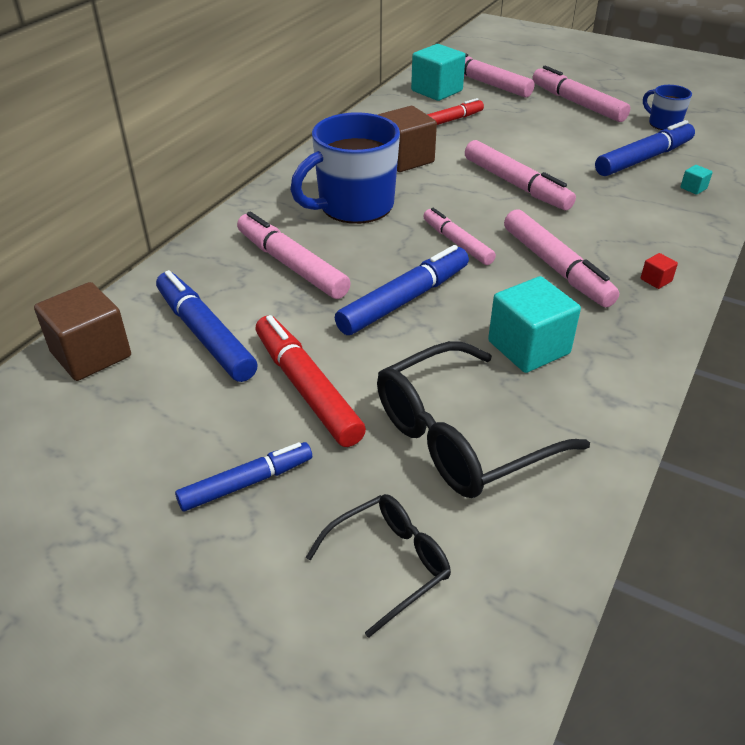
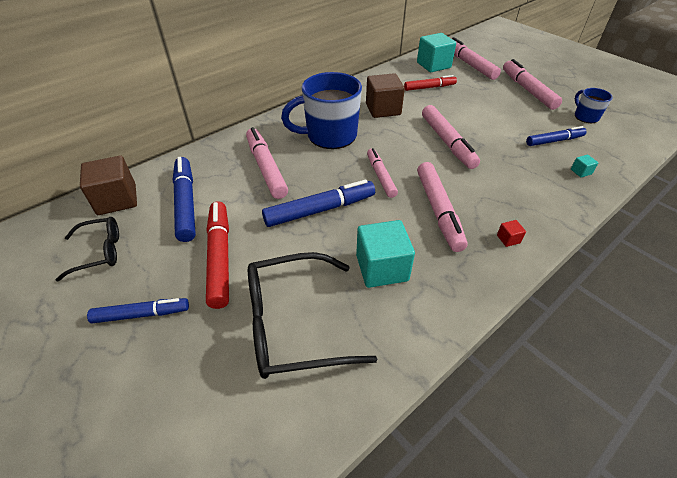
camera: 20 degrees right, 5 degrees up
(389, 564) = (186, 407): black glasses -> black glasses (99, 252)
(643, 159) = (554, 141): blue marker -> blue marker, size x0.65

